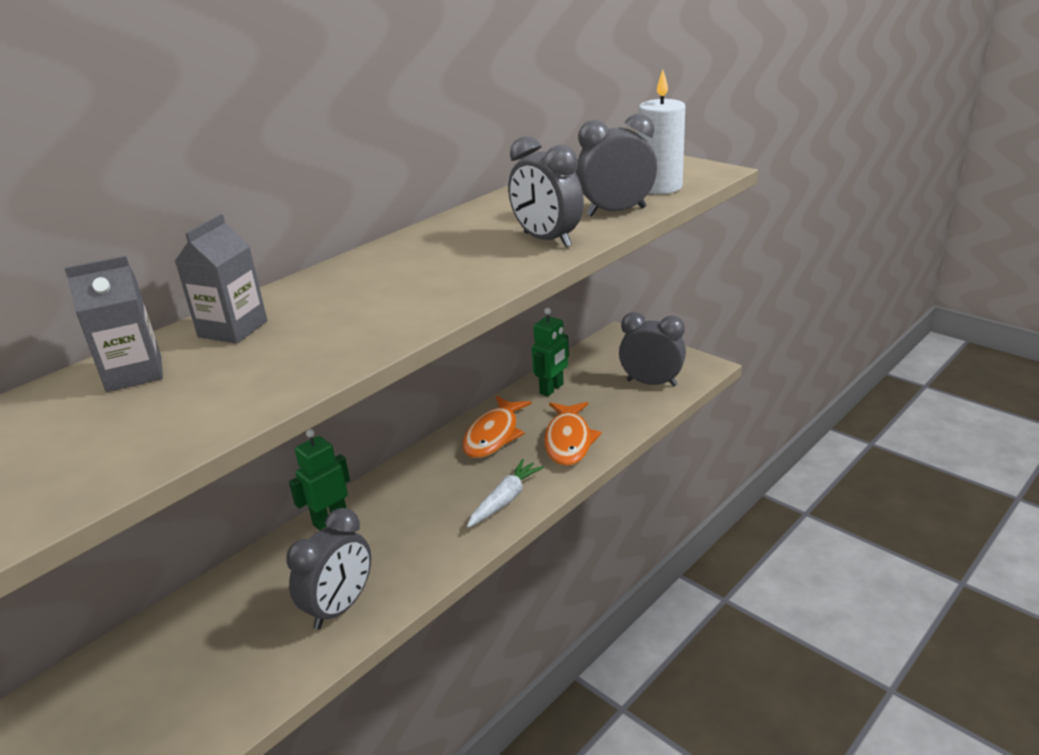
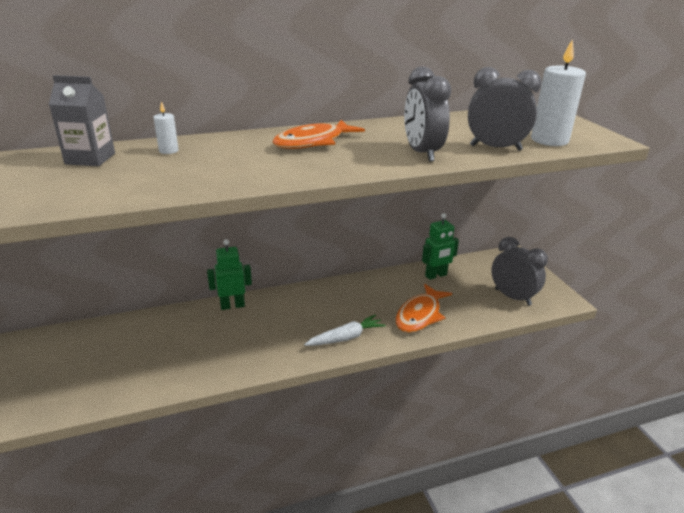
camera: 25 degrees right, 0 degrees up
(233, 329) = (168, 151): grey carton -> white candle
(340, 607) = (194, 362): grey clock -> none
(493, 435) = (372, 292): orange fish -> orange fish (313, 142)

